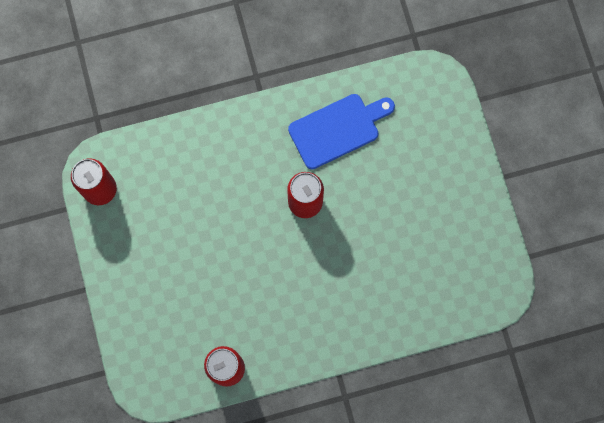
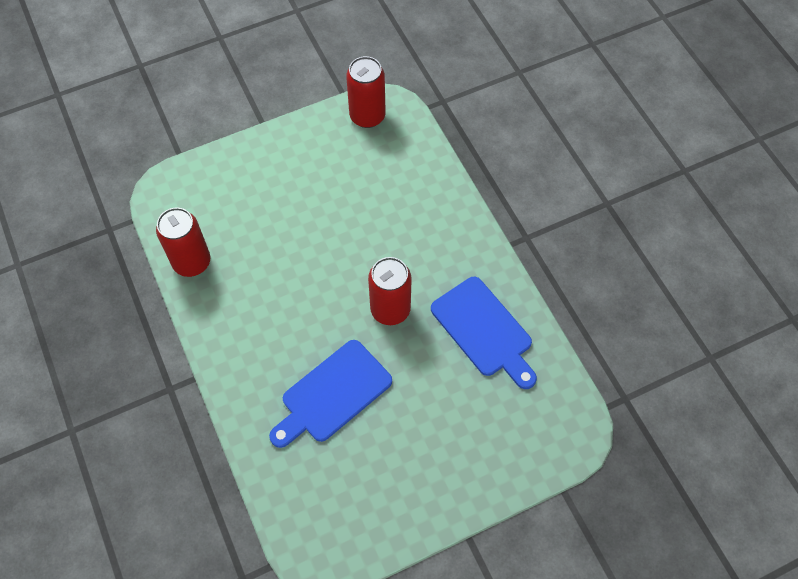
camera: 80 degrees right, 15 degrees down
(373, 261) = (332, 394): none -> blue cutting board

